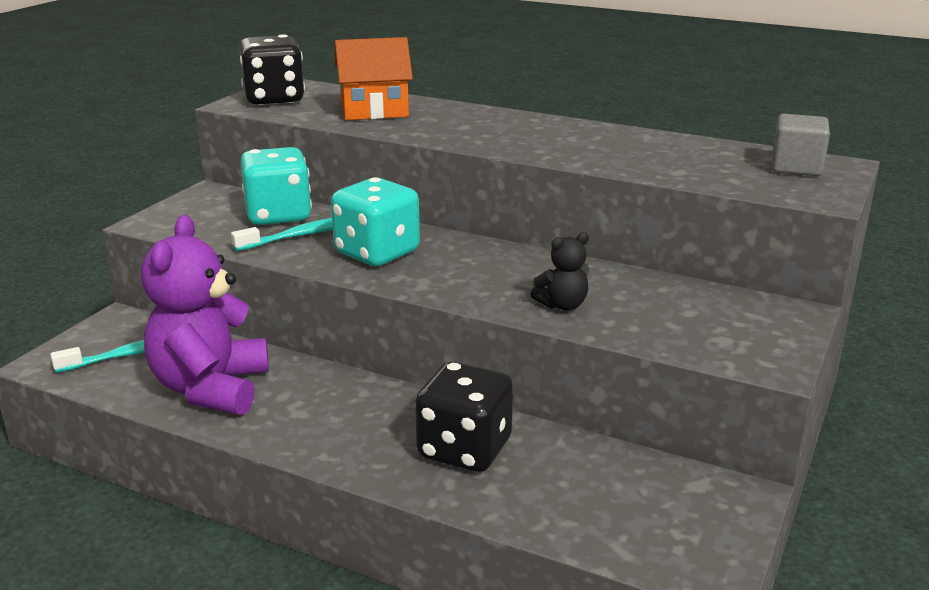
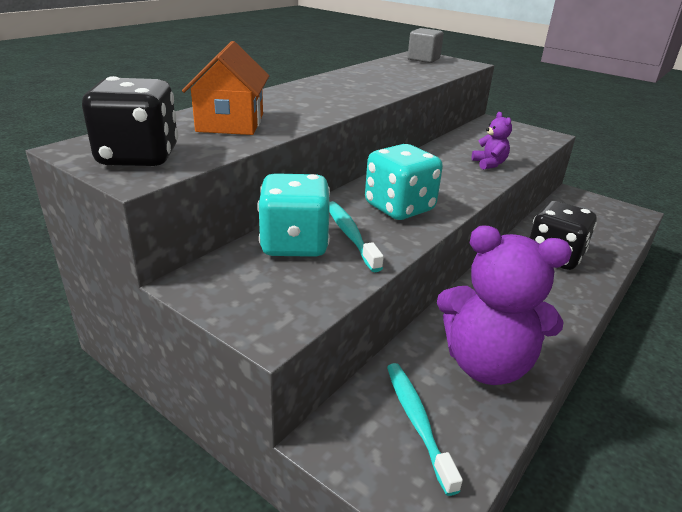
camera: 80 degrees left, 5 degrees up
(562, 305) = (489, 164): black teddy bear -> purple teddy bear

